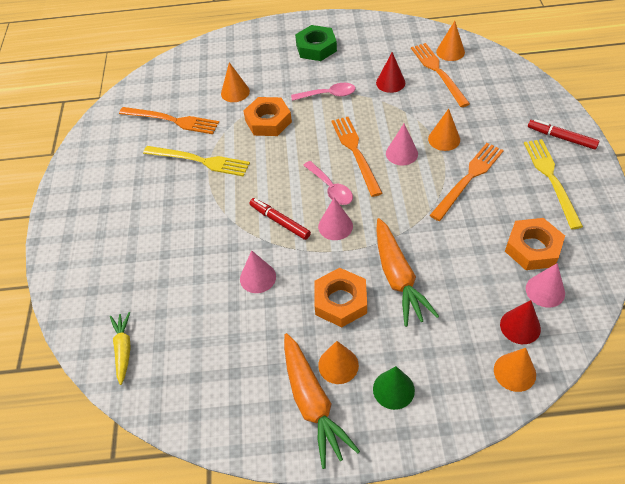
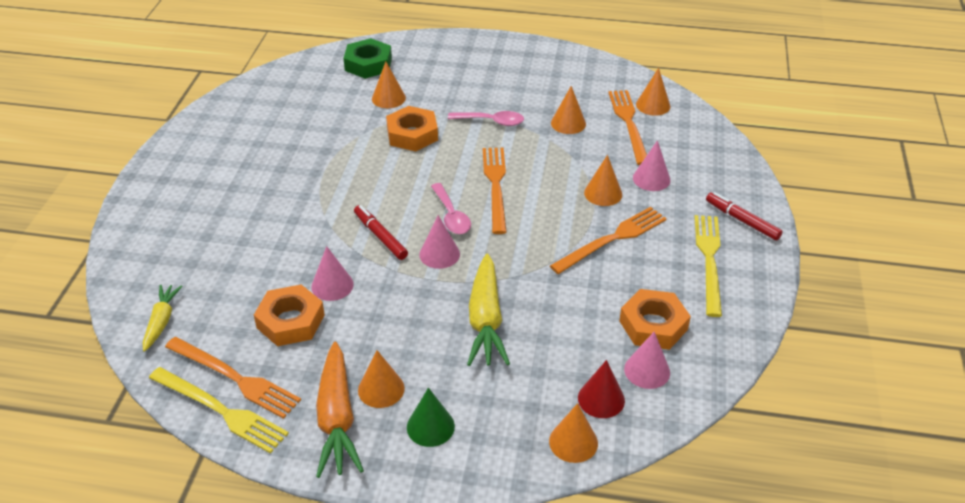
camera: 10 degrees right, 10 degrees down
(172, 120) = (307, 112): orange fork -> orange fork (235, 378)
(200, 161) = (320, 158): yellow fork -> yellow fork (221, 410)
(316, 48) = (499, 71): green nut -> green nut (368, 64)
(340, 301) = (412, 328): orange nut -> orange nut (290, 321)
(390, 82) = (568, 123): red cone -> orange cone
(398, 277) = (485, 320): orange carrot -> yellow carrot
(401, 153) = (547, 198): pink cone -> pink cone (651, 179)

